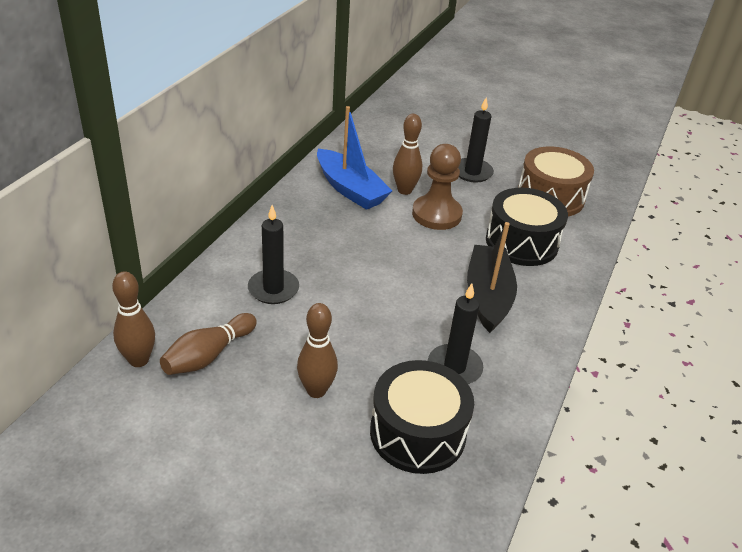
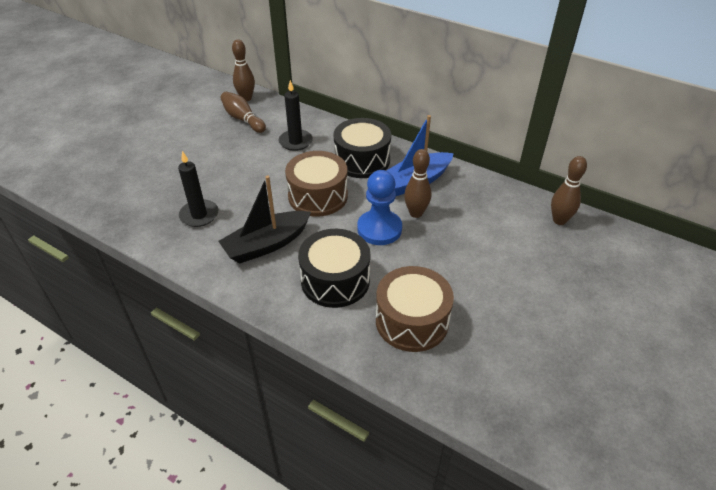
camera: 100 degrees right, 5 degrees up
(316, 390) = (202, 156): brown bowling pin -> brown bowling pin (559, 220)
(391, 261) = (318, 196): none -> brown drum
(417, 433) = (153, 192): black drum -> black drum (362, 160)
(436, 214) = (379, 229): brown pawn -> blue pawn
(472, 172) = (452, 264): black candle -> none
(488, 296) = (267, 244): black boat -> black boat turned 135 degrees clockwise

